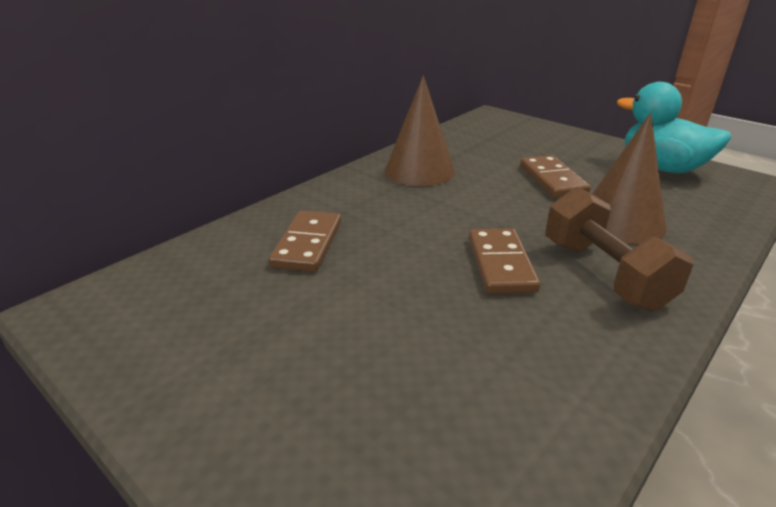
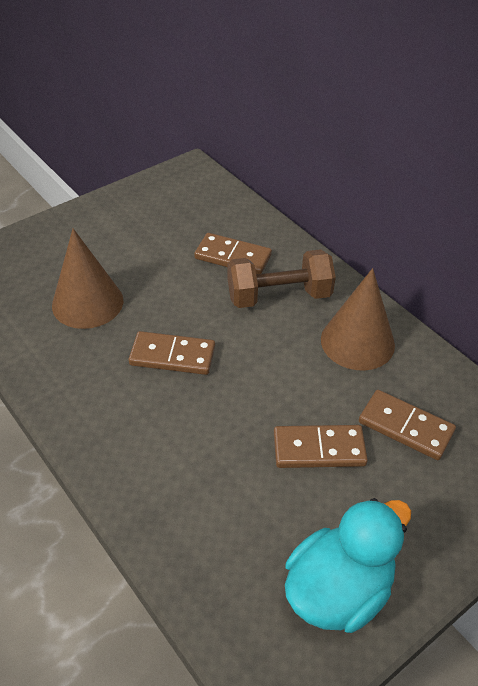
camera: 100 degrees right, 15 degrees up
(501, 152) = (405, 427): none -> brown domino
(604, 274) = (137, 416): brown dumbbell -> brown dumbbell (279, 296)
(621, 222) = (214, 469): brown cone -> brown cone (87, 302)

